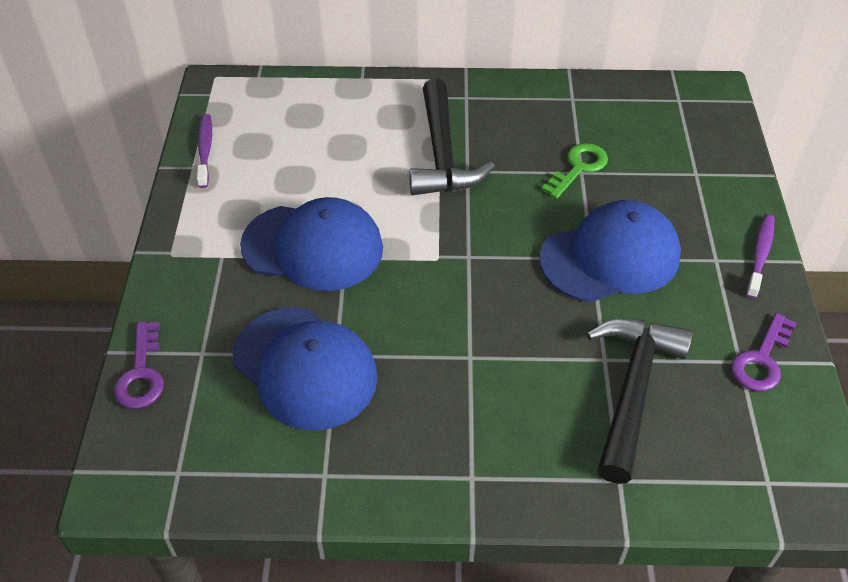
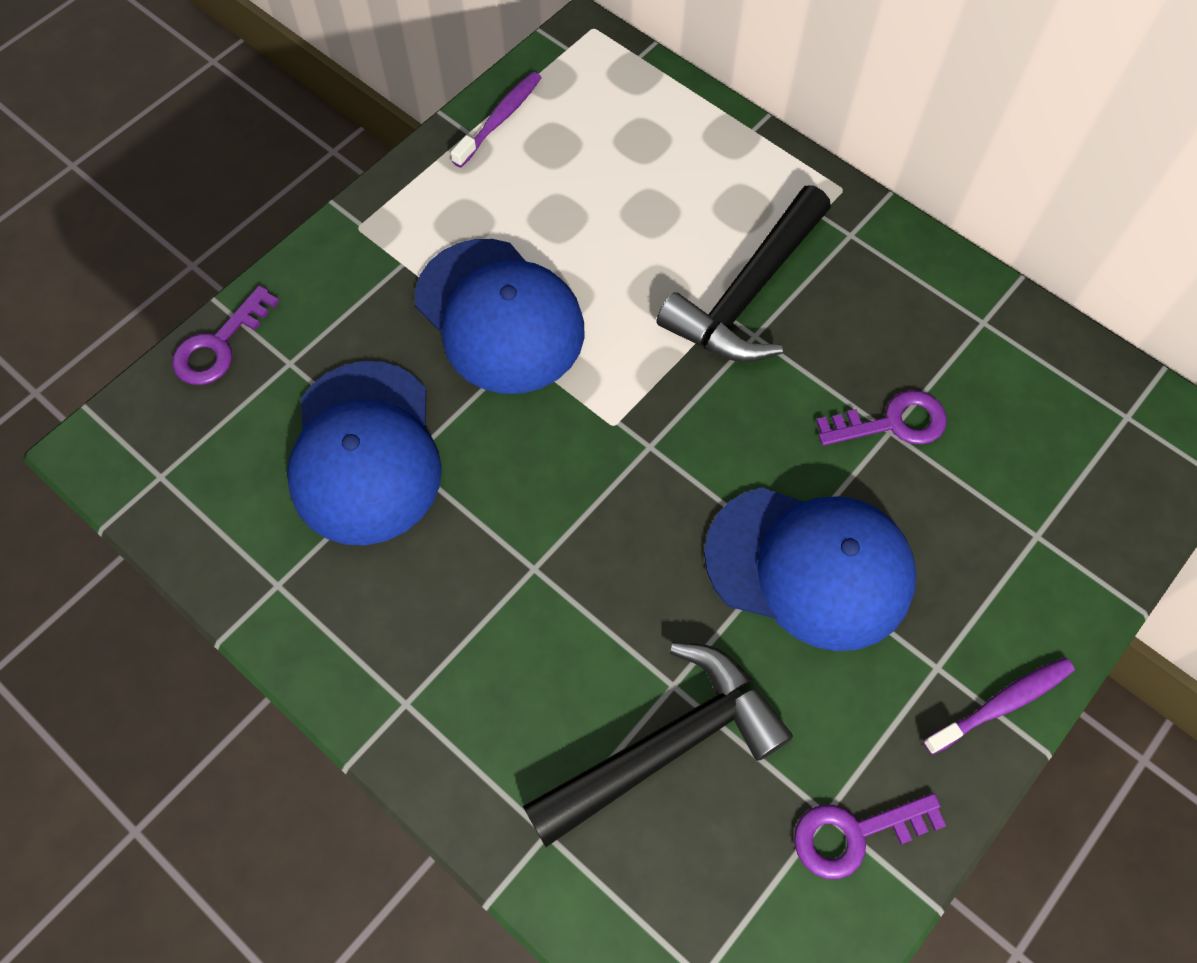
camera: 40 degrees right, 15 degrees up
(578, 168) = (892, 423): green key -> purple key

